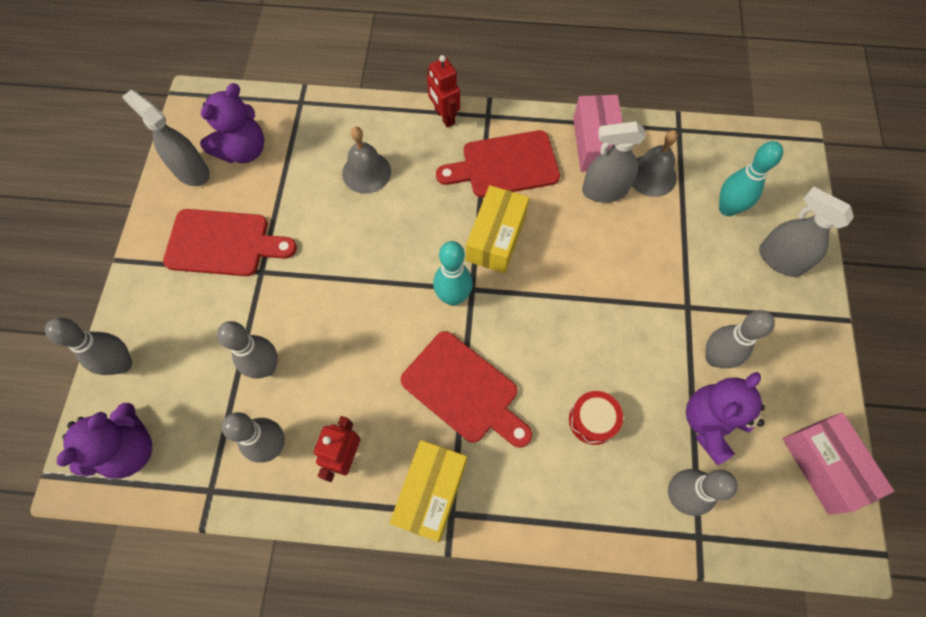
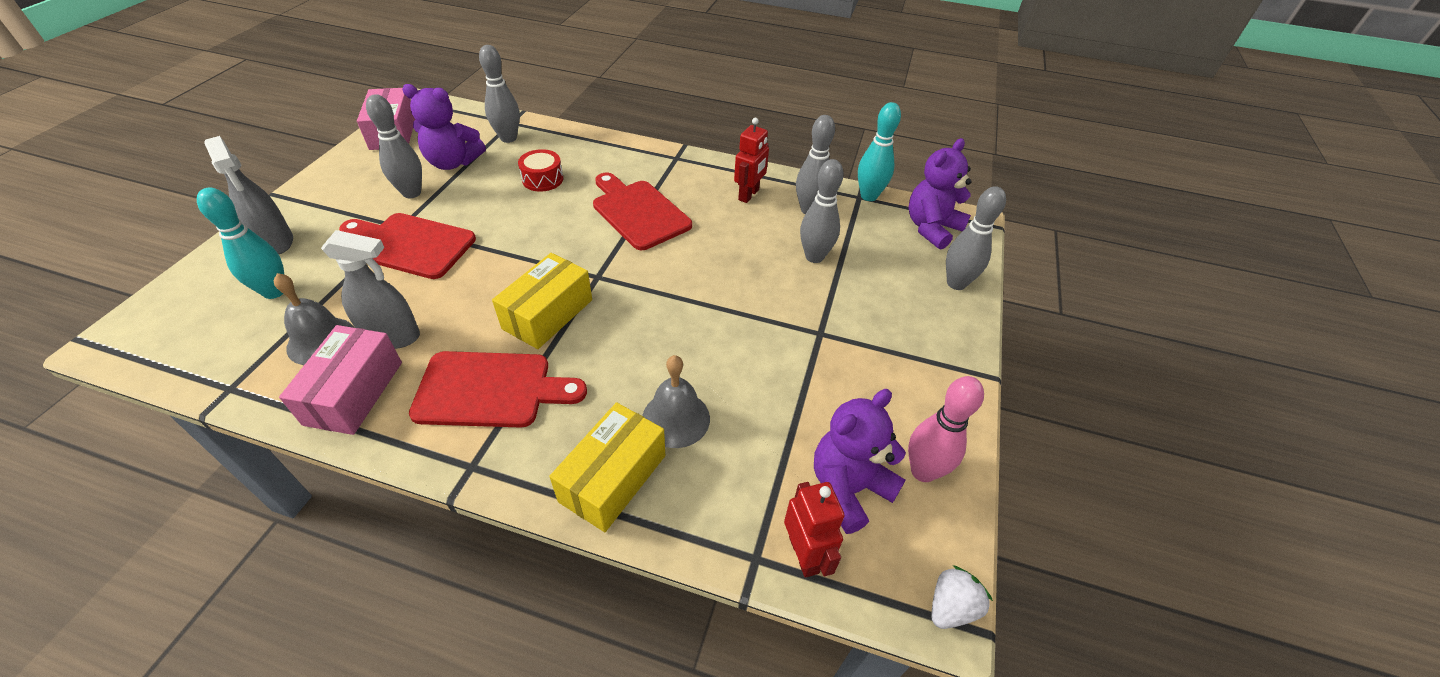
camera: 170 degrees left, 20 degrees down
(189, 100) = (950, 607): none -> white strawberry
(191, 171) = (923, 471): grey spray bottle -> pink bowling pin
(223, 243) = (866, 370): red cutting board -> red cutting board (410, 245)
(431, 493) = (688, 168): yellow box -> yellow box (613, 478)
(444, 117) = (536, 478): red robot -> red robot (804, 554)
(453, 297) = (619, 273): turquoise bowling pin -> turquoise bowling pin (868, 196)
(710, 424) = (453, 162): purple teddy bear -> purple teddy bear turned 45 degrees clockwise

